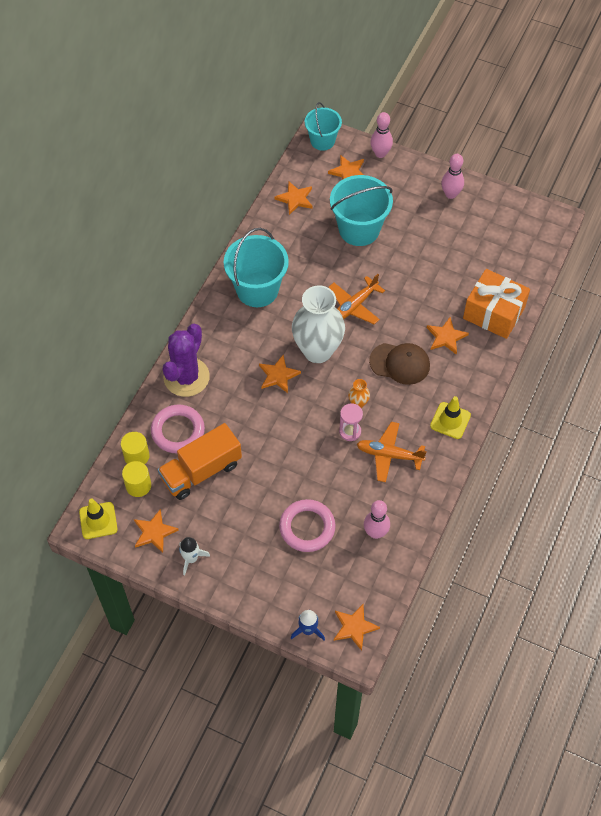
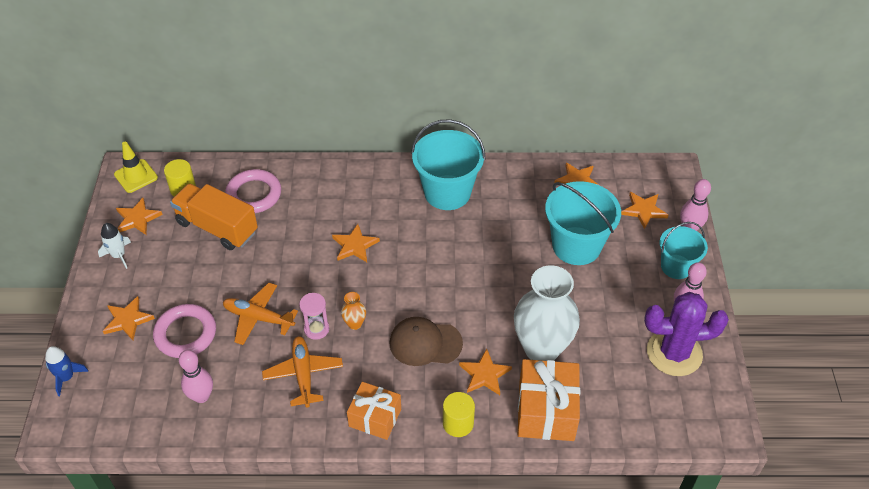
camera: 65 degrees right, 10 degrees down
(136, 456) = (214, 176): yellow cylinder -> yellow cylinder (458, 423)
(186, 377) = (316, 178): purple cactus -> purple cactus (674, 353)
(317, 351) = (401, 266): white vase -> white vase (541, 349)
(322, 141) = (667, 175): turquoise bucket -> turquoise bucket (676, 266)
(354, 306) = (475, 277): orange plane -> orange plane (258, 318)
(354, 627) = (81, 417): orange star -> orange star (128, 320)
(400, 363) = (425, 343): brown cap -> brown cap turned 105 degrees clockwise
(450, 420) = (375, 417): yellow traffic cone -> orange gift

